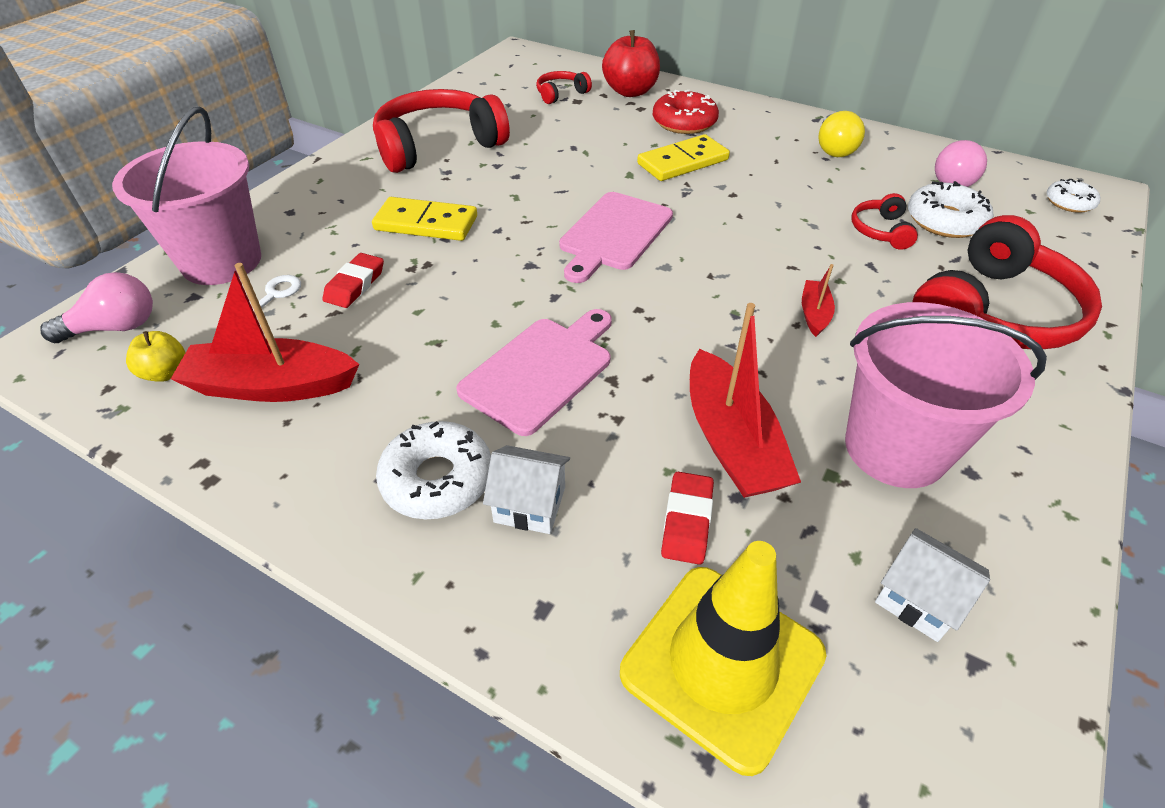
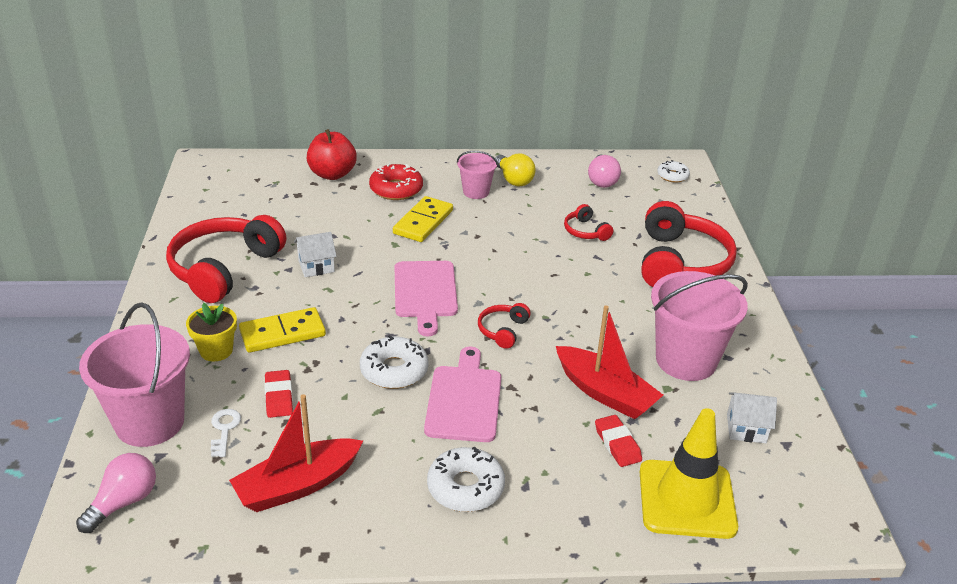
camera: 35 degrees left, 10 degrees down
(166, 373) = (207, 512): yellow apple -> none
(349, 217) = (216, 350): none -> yellow flower pot
(530, 504) = (530, 475): white house -> white house (316, 266)
(561, 94) = (279, 192): red headphones -> red headphones (503, 330)
(774, 149) = (476, 192): none -> pink bucket
(814, 314) = (589, 300): red boat -> none
(945, 220) = (616, 211): white donut -> white donut (394, 370)

